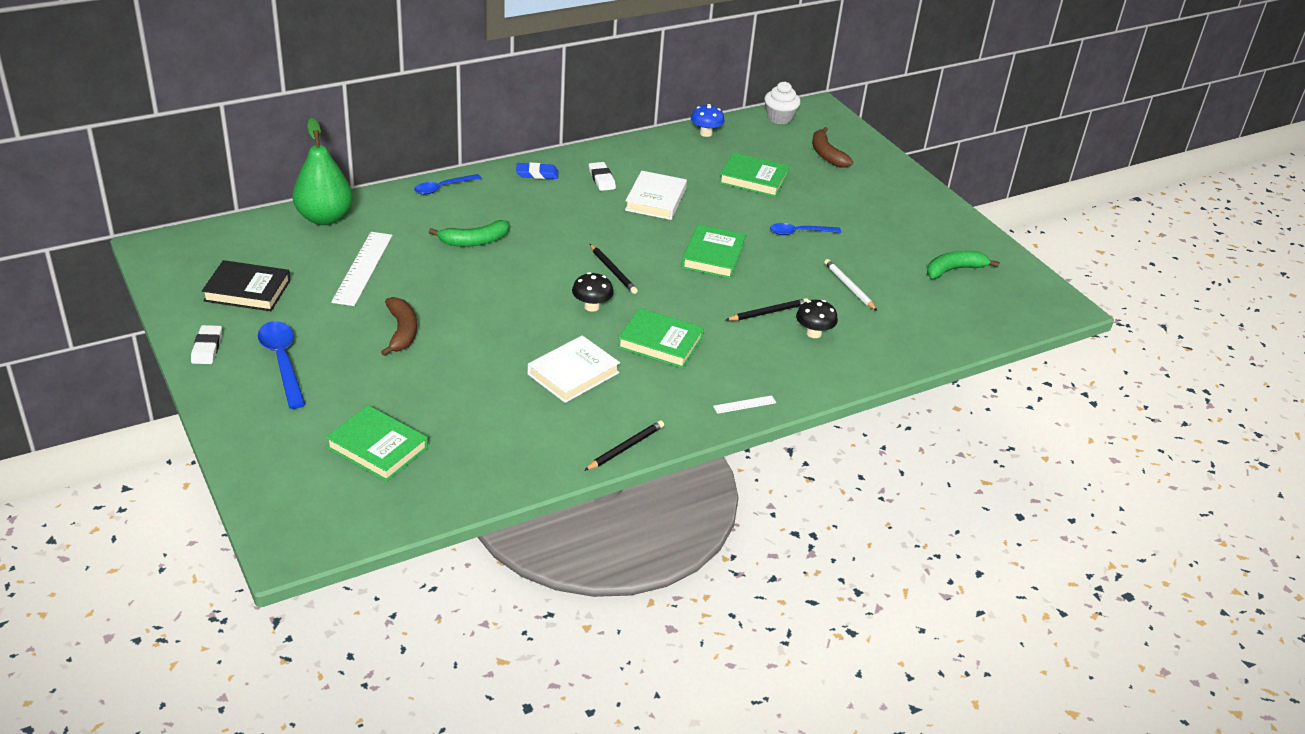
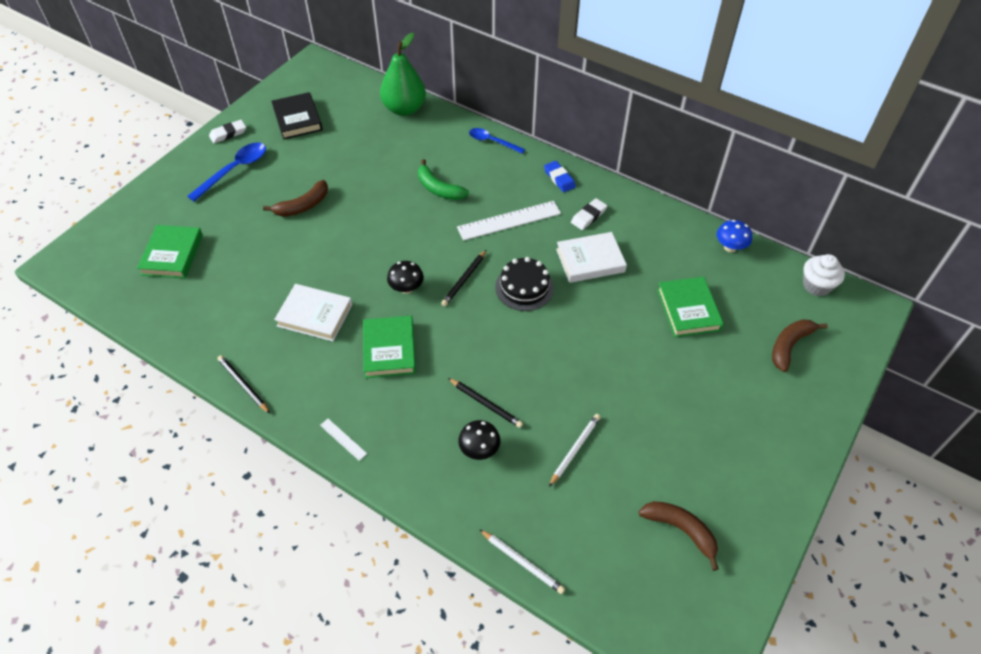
camera: 65 degrees right, 15 degrees up
(362, 268) = (361, 153): white ruler -> white ruler (509, 220)
(625, 448) = (243, 385): black pencil -> black pencil turned 150 degrees counterclockwise
(654, 243) = (524, 287): none -> black cake
(713, 256) = (539, 332): green book -> none
(799, 232) = (631, 377): blue spoon -> none
(936, 352) = (522, 562): none -> white pencil
(954, 270) = (681, 530): green banana -> brown banana

